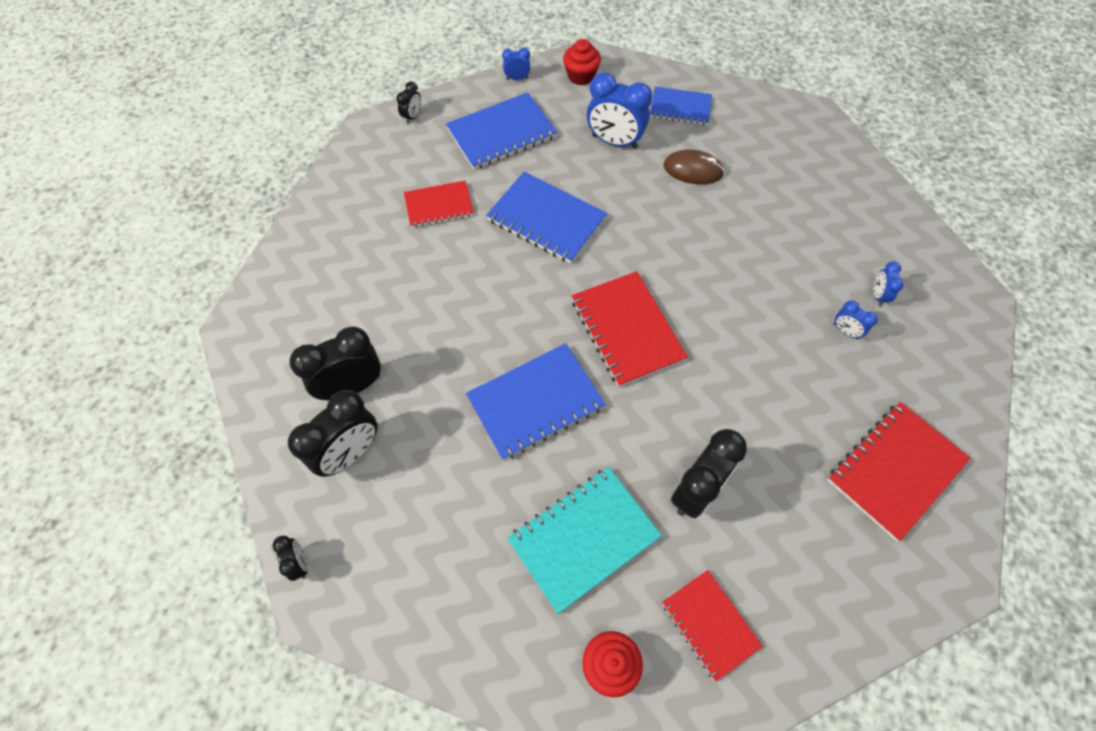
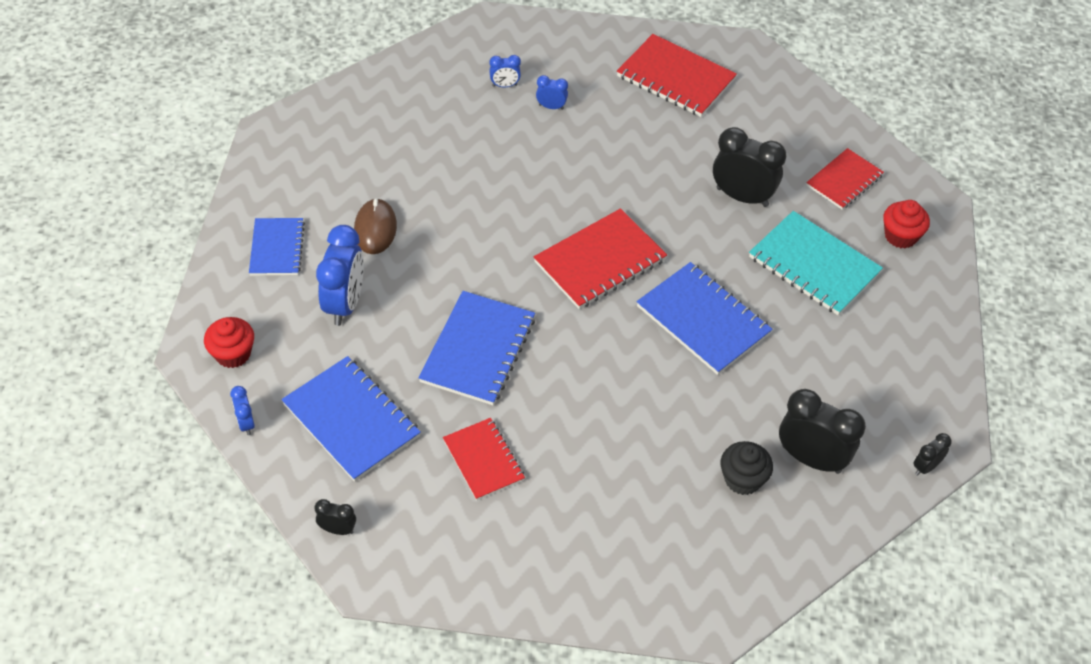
camera: 105 degrees left, 10 degrees down
(352, 386) = (742, 479): black clock -> black cupcake
(845, 331) = (551, 107): blue clock -> blue clock turned 105 degrees counterclockwise

